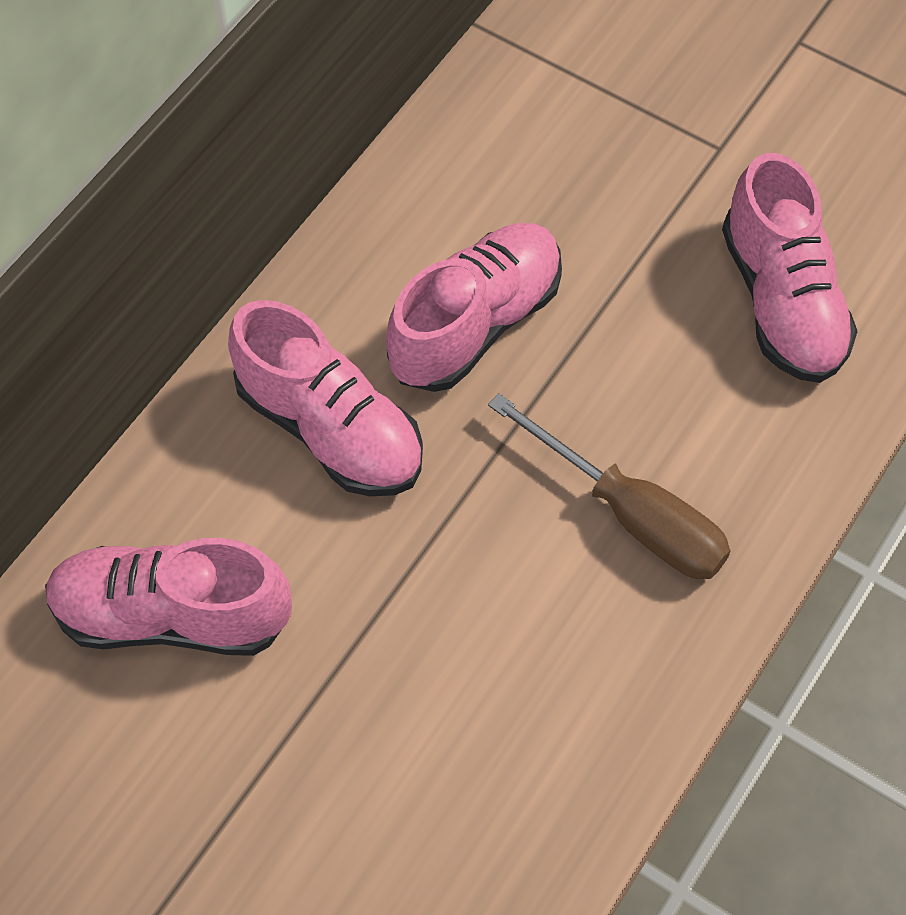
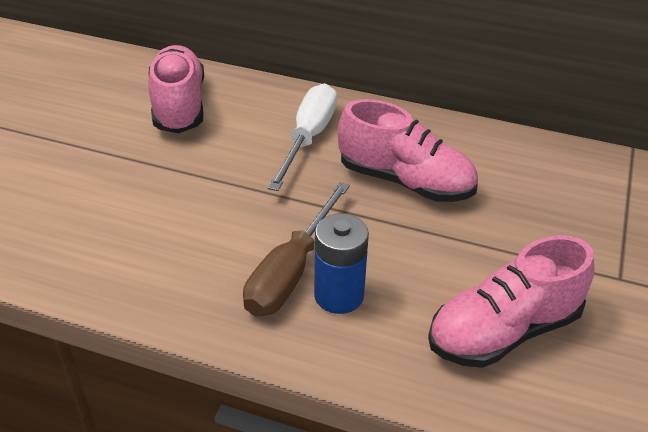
camera: 75 degrees right, 20 degrees down
(330, 428) = (308, 138): pink shoe -> white screwdriver
(687, 466) = (339, 295): none -> blue battery

